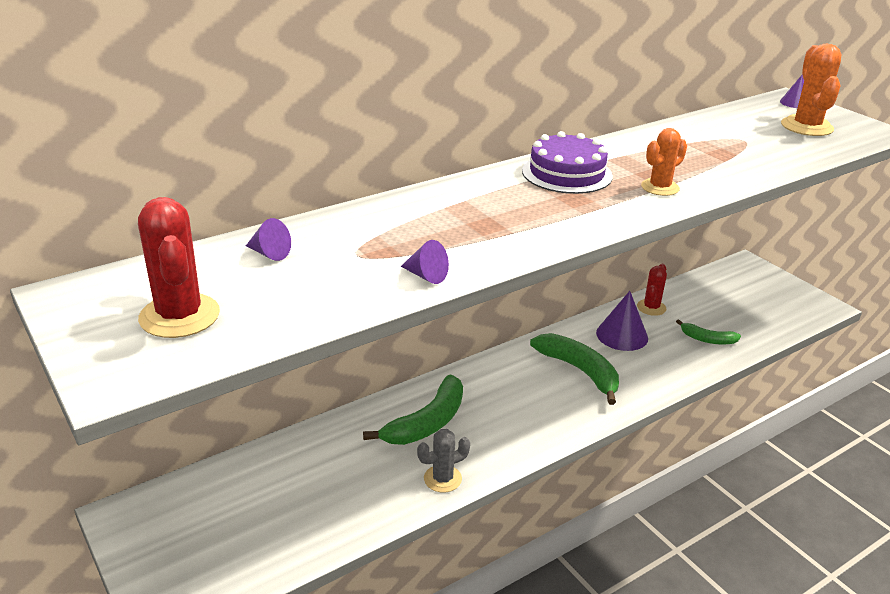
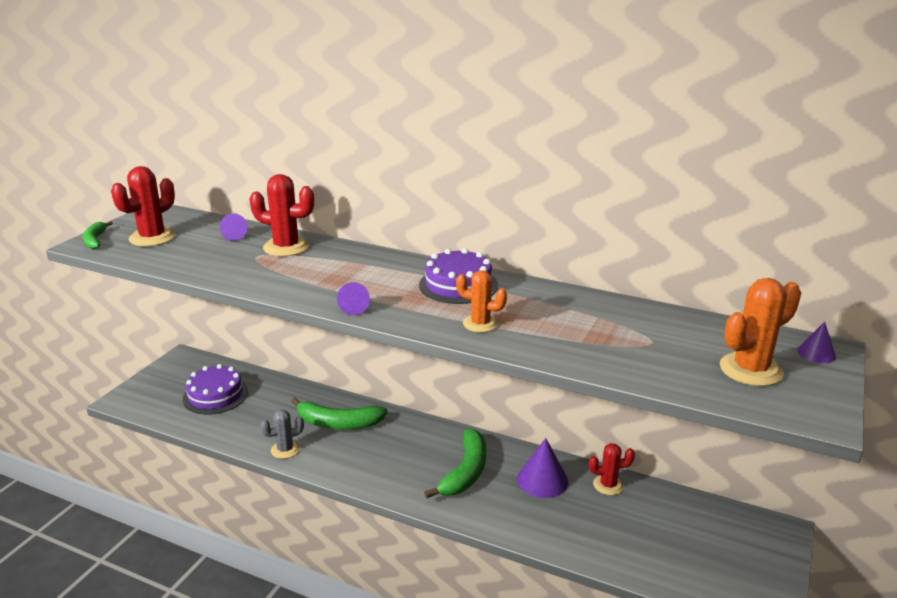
camera: 60 degrees right, 5 degrees down
(262, 507) = (215, 395): none -> purple cake
(355, 231) = (286, 247): none -> red cactus
(426, 276) = (247, 280): purple cone -> purple cone (355, 308)
(442, 479) = (285, 450): grey cactus -> grey cactus turned 60 degrees counterclockwise
(707, 339) = (595, 534): green banana -> green banana (95, 240)

